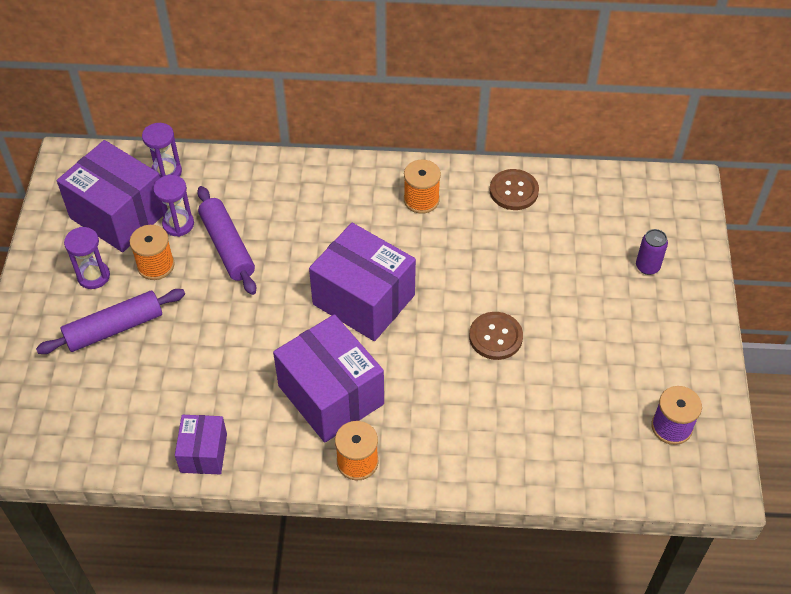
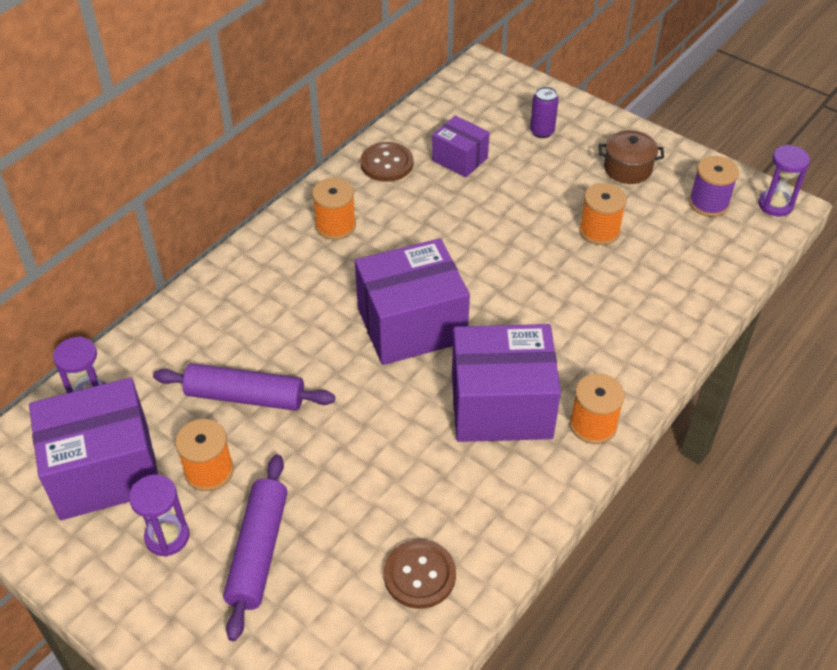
camera: 55 degrees left, 5 degrees down
(178, 224) = (174, 423): purple hourglass -> purple hourglass (775, 205)
(203, 453) = (489, 547): purple box -> purple box (460, 159)
(495, 337) = (533, 258): brown button -> brown button (419, 575)
(565, 365) = (599, 231): none -> orange spool
(659, 348) = (627, 168): none -> brown pot

